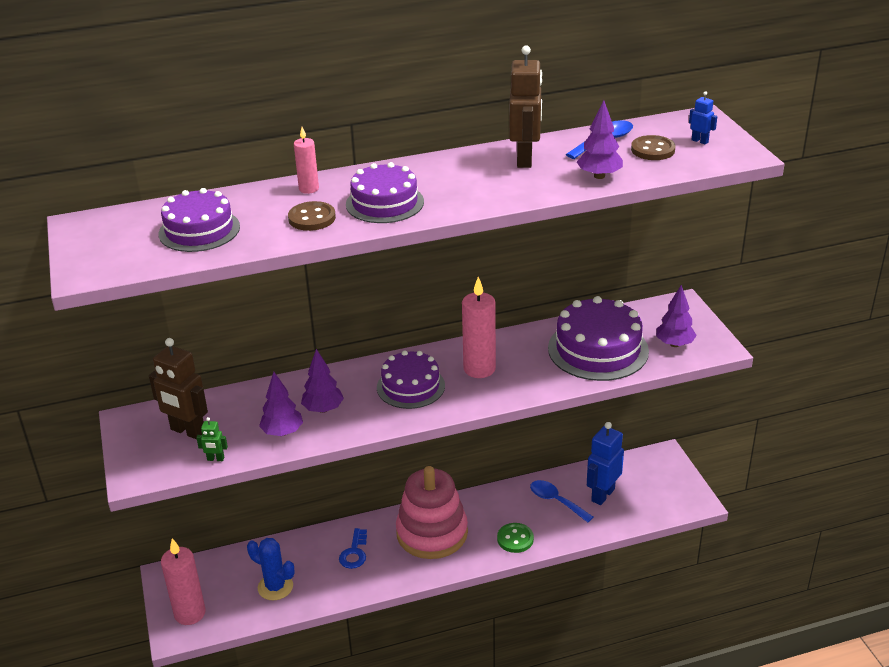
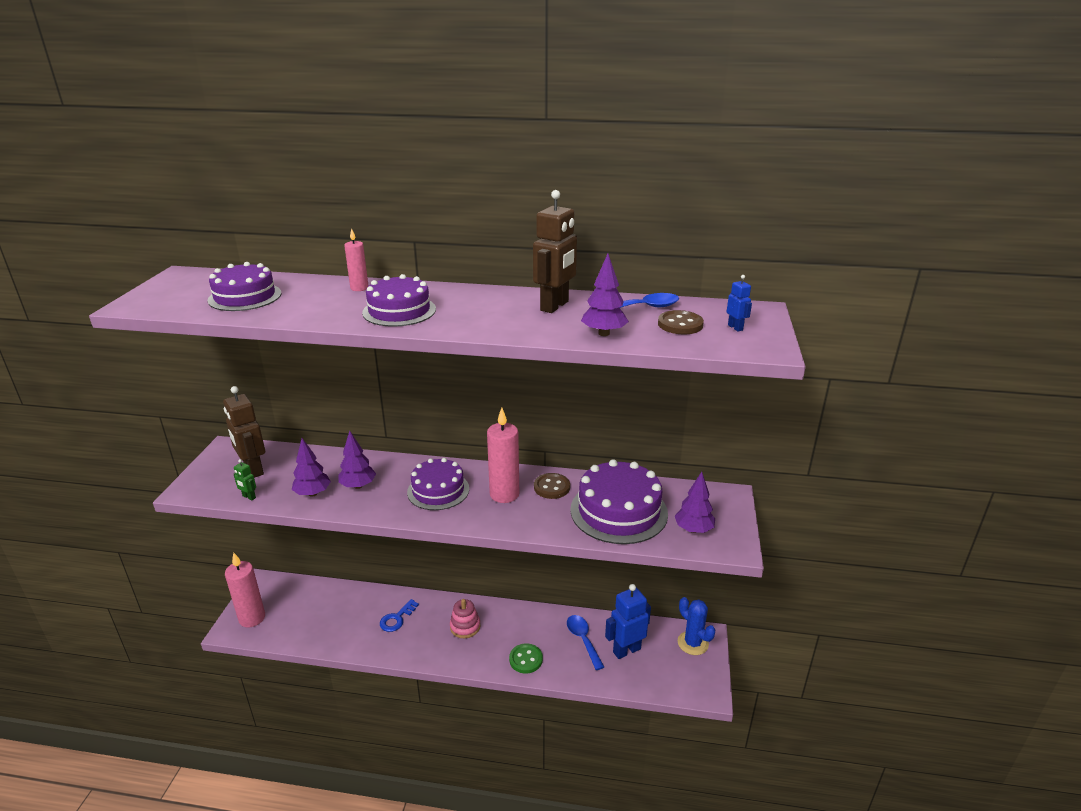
camera: 25 degrees right, 5 degrees down
(275, 587) = (322, 622): blue cactus -> blue cactus (693, 643)
(312, 218) = (331, 308): brown button -> brown button (552, 487)
(432, 533) = (465, 626): pink stacking toy -> pink stacking toy, size x0.48

